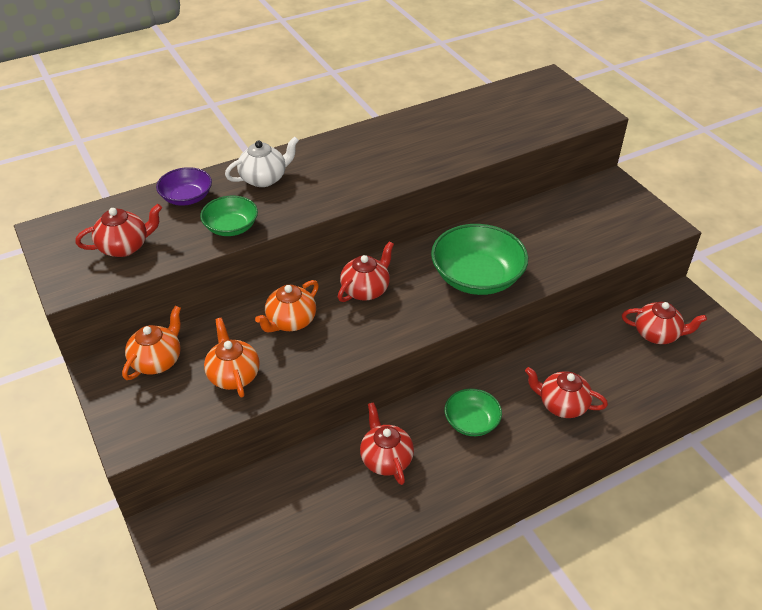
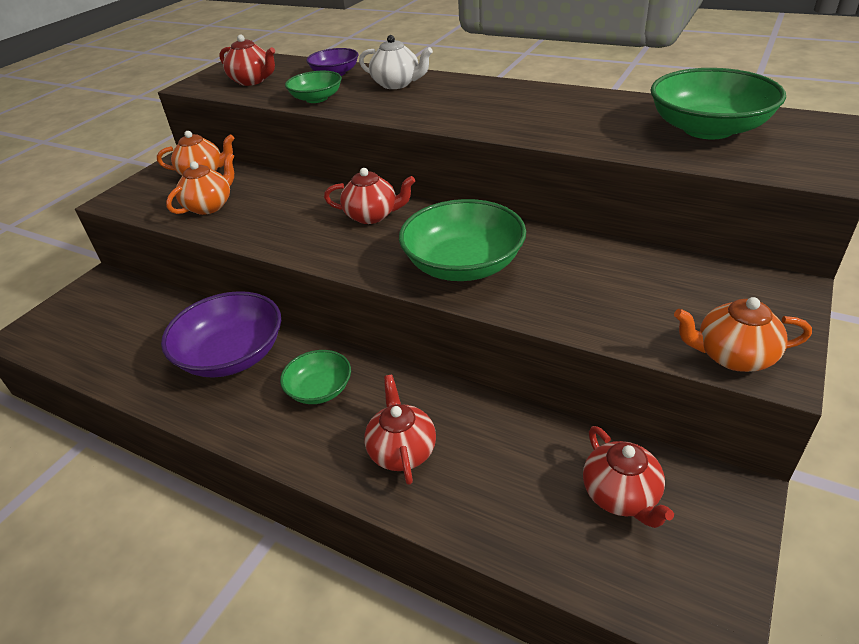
camera: 60 degrees right, 5 degrees down
(290, 321) = (294, 201): orange teapot -> orange teapot (732, 356)
(386, 459) = (232, 355): red teapot -> purple bowl
(509, 111) = (708, 129): none -> green bowl

